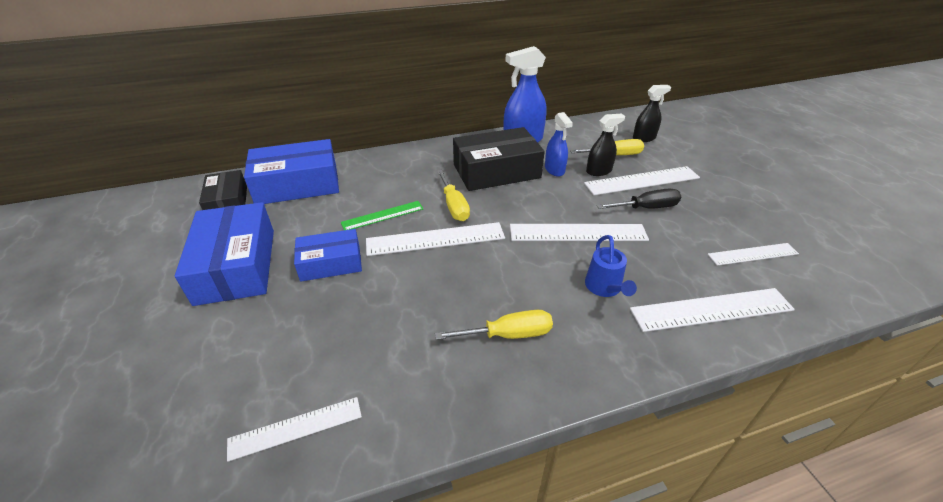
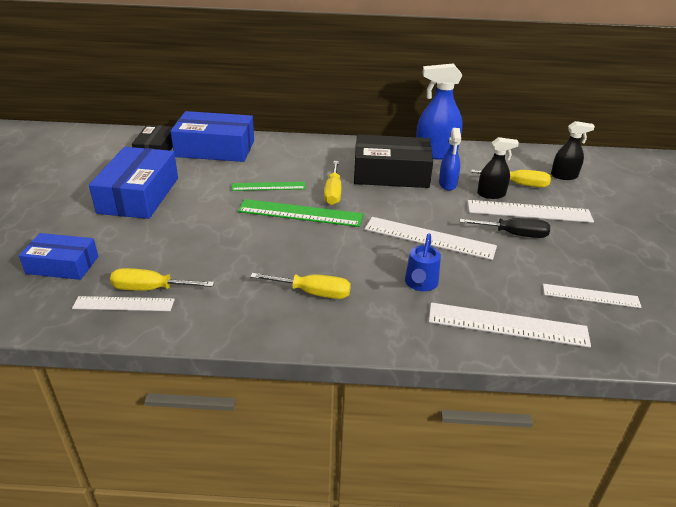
camera: 20 degrees right, 5 degrees down
(320, 393) = (151, 289): none -> yellow screwdriver
(331, 263) = (207, 210): blue box -> blue box (62, 265)
(435, 239) = (300, 213): white ruler -> green ruler

